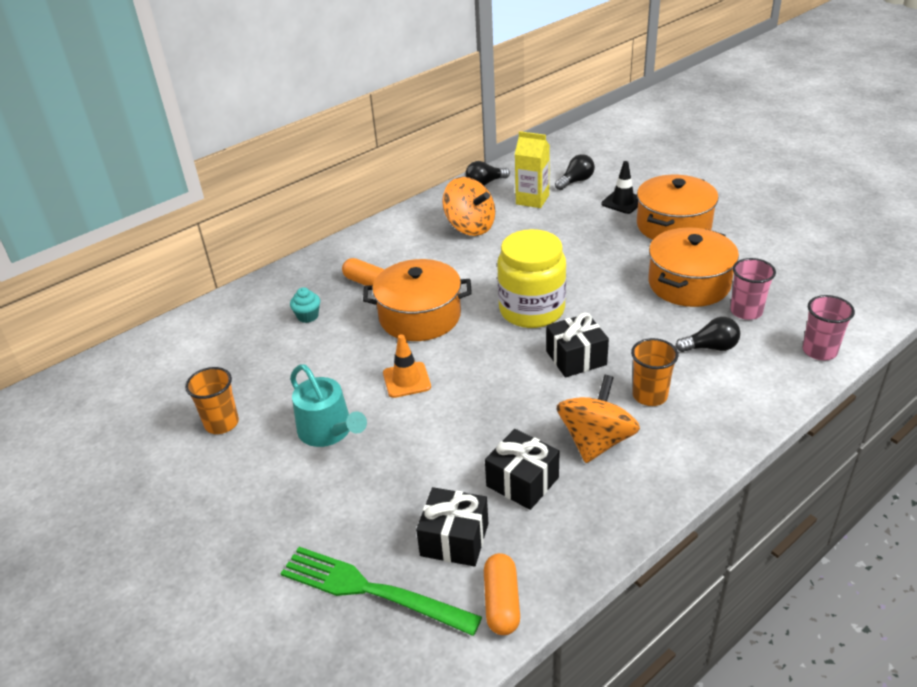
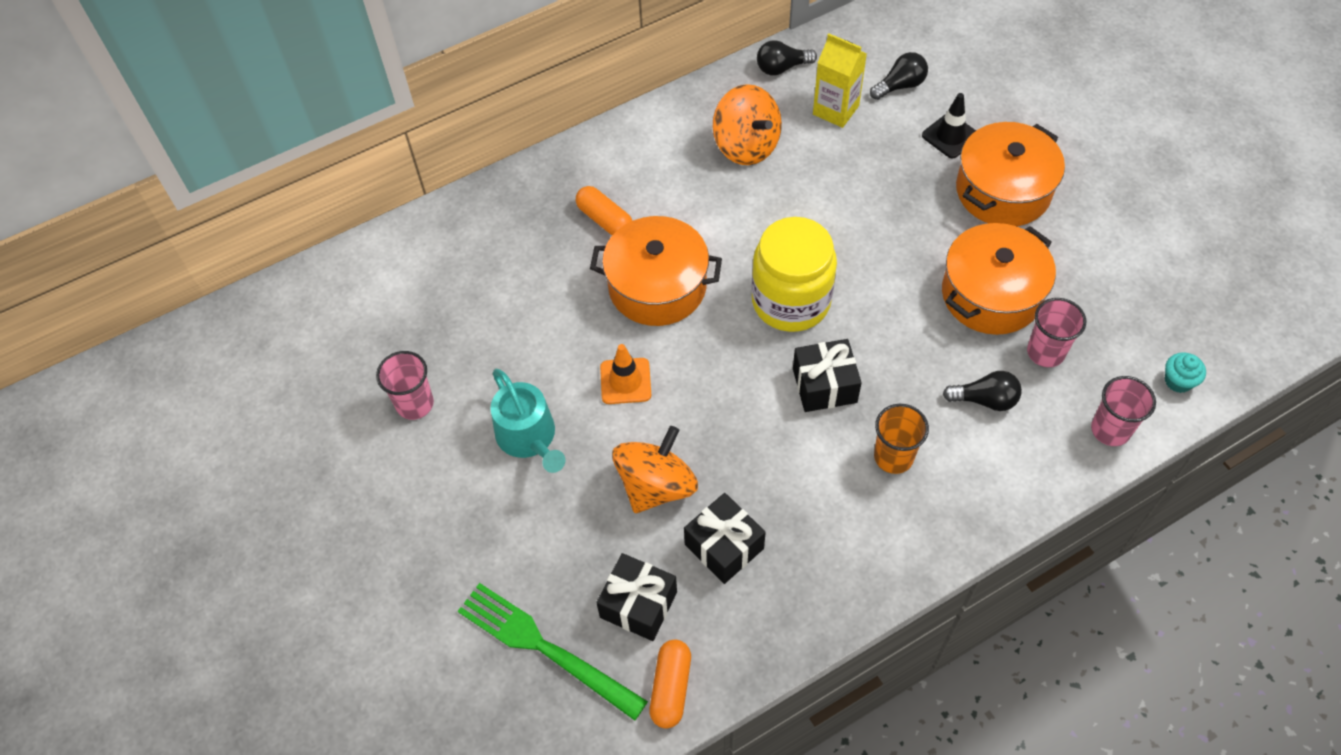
camera: 10 degrees right, 20 degrees up
(222, 423) = (415, 404): orange cup -> pink cup
(308, 316) = (527, 261): turquoise cupcake -> turquoise cupcake (1178, 381)
(596, 441) = (816, 508): orange spinning top -> orange spinning top (656, 485)

